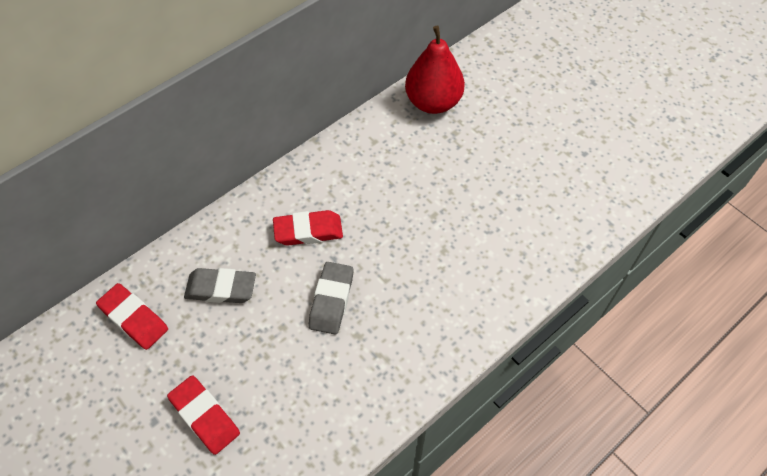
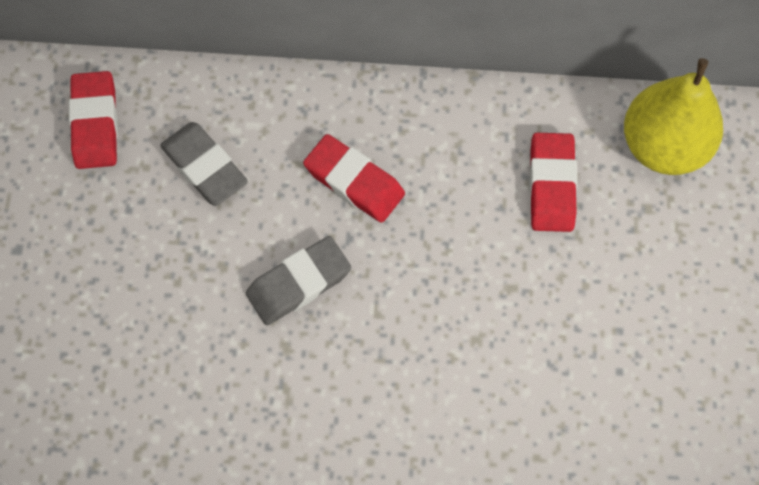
camera: 45 degrees right, 10 degrees up
(205, 416) = (64, 289): red eraser -> red eraser (551, 185)
(433, 102) = (663, 146): red pear -> yellow pear

